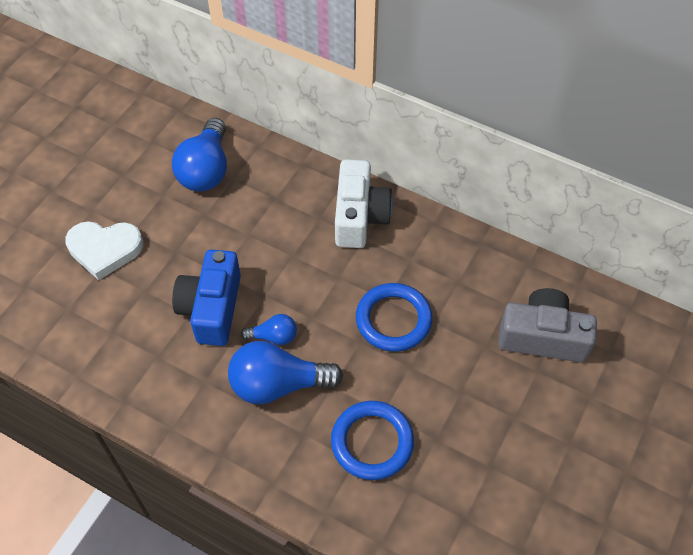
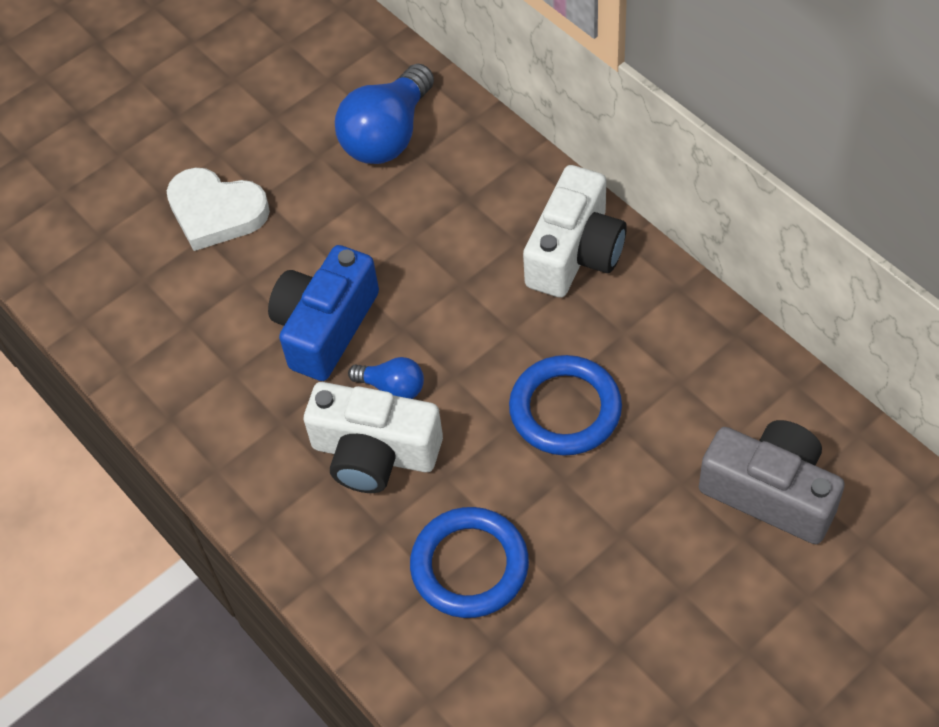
camera: 25 degrees right, 0 degrees up
(278, 384) = (374, 453): blue light bulb -> white camera

